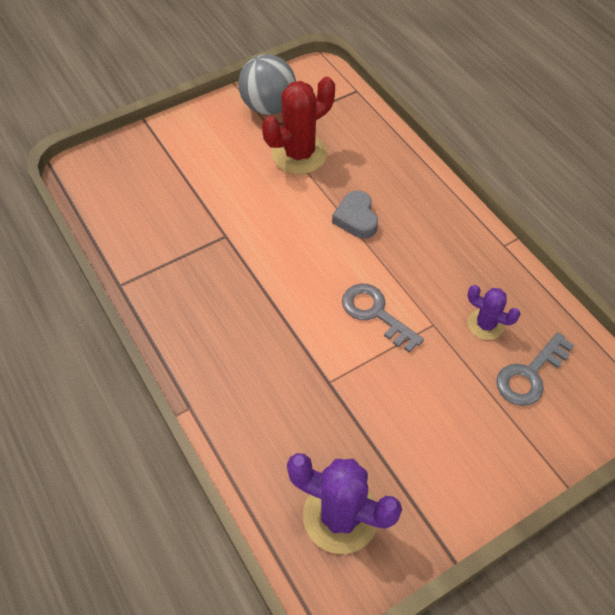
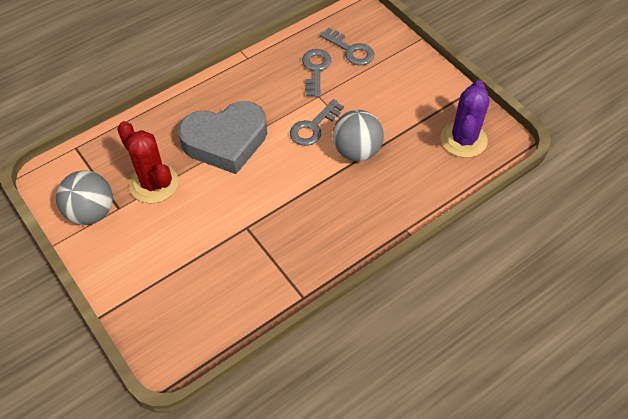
camera: 95 degrees left, 0 degrees up
(329, 362) = (356, 151): none -> grey ball
(356, 218) = (226, 141): grey heart -> grey heart, size x2.11
(485, 324) = (316, 69): purple cactus -> grey key

